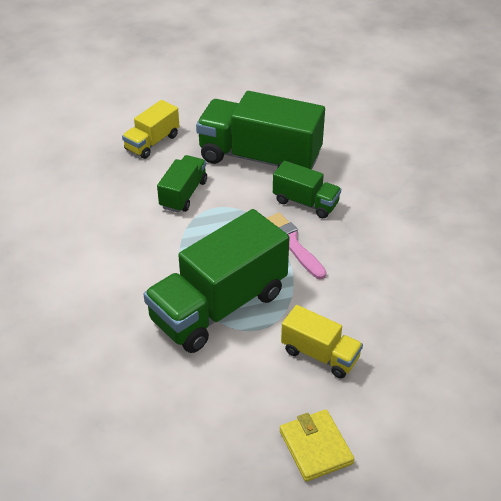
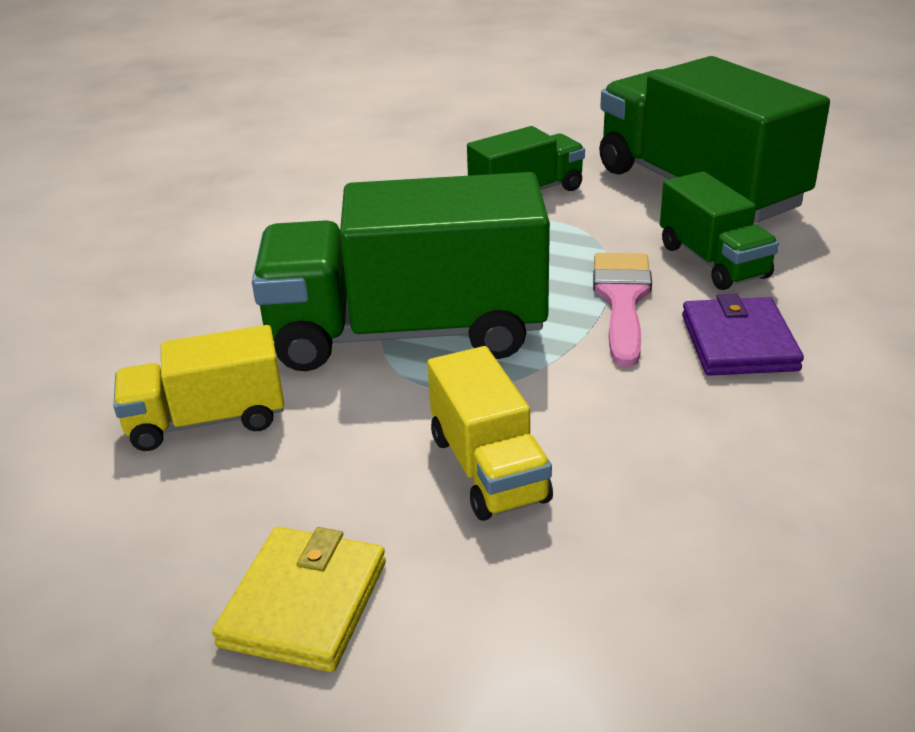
camera: 40 degrees right, 10 degrees down
(152, 142) = (553, 130): yellow truck -> yellow truck (207, 421)
(353, 244) = (739, 342): none -> purple wallet

